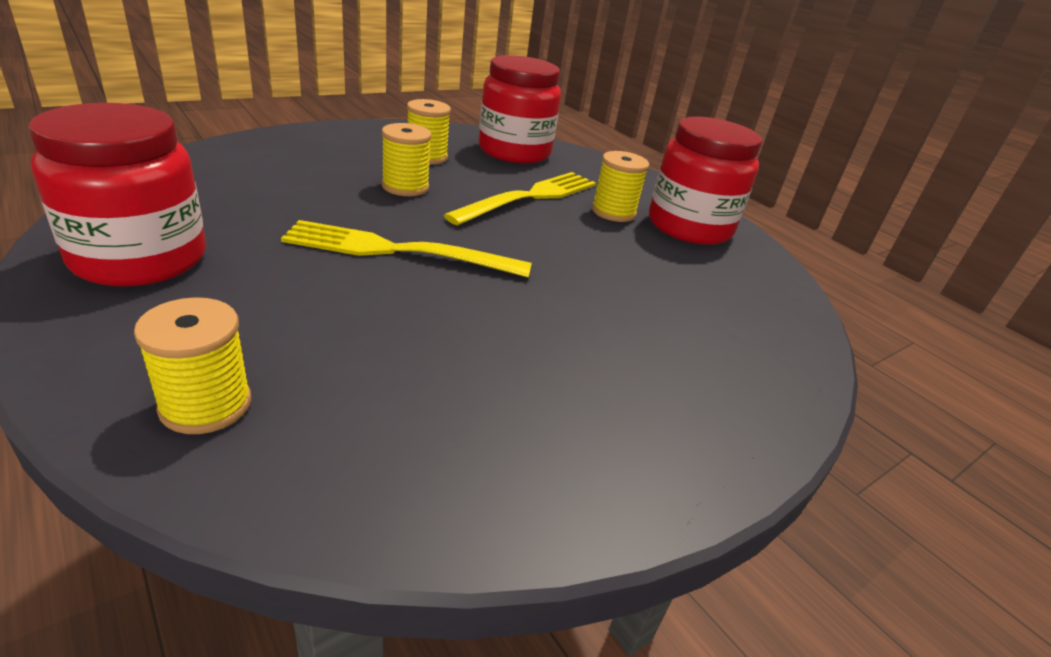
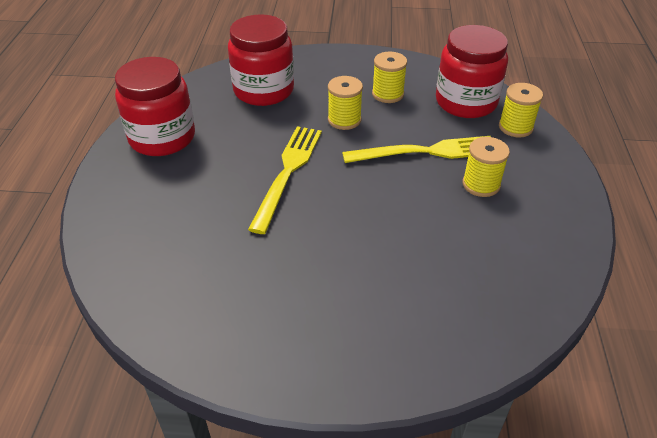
camera: 45 degrees right, 10 degrees up
(206, 405) = (125, 233): yellow spool -> yellow spool (515, 127)
(396, 251) = (288, 171): yellow fork -> yellow fork turned 60 degrees clockwise
(689, 227) = (534, 218): red jar -> red jar (263, 90)

